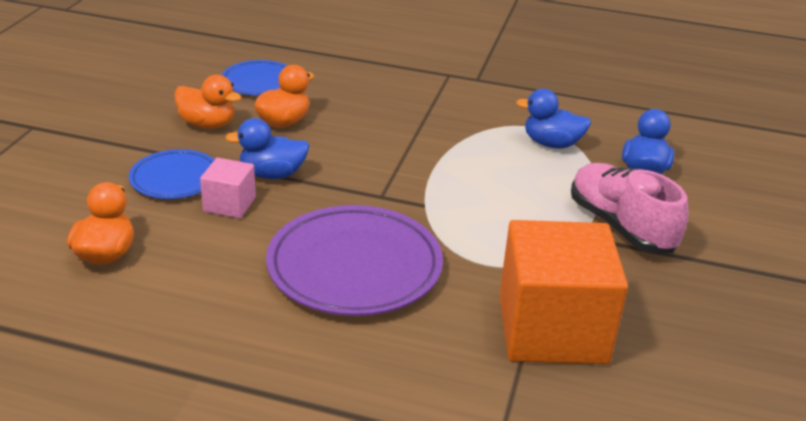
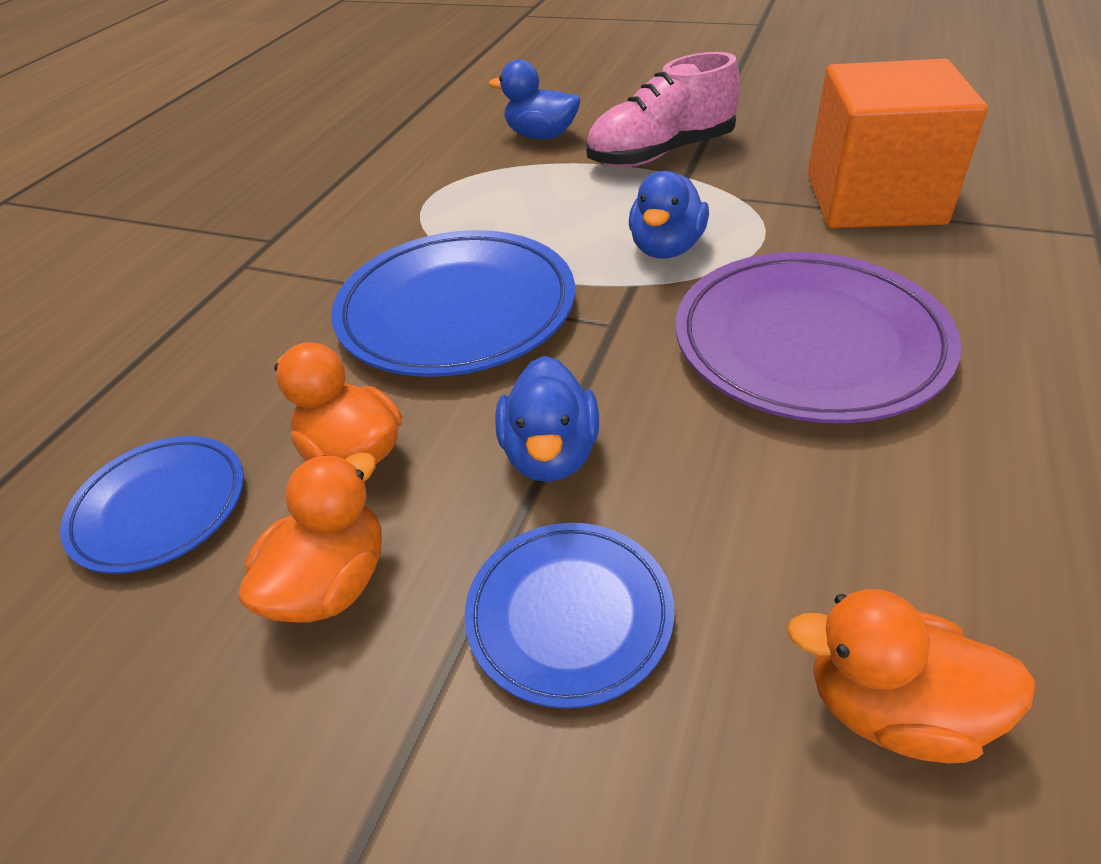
camera: 80 degrees left, 10 degrees up
(229, 204) = (660, 507): pink cube -> none
(398, 143) = (456, 311): none -> blue plate
(551, 144) = (475, 187): blue duck -> blue duck (666, 248)

